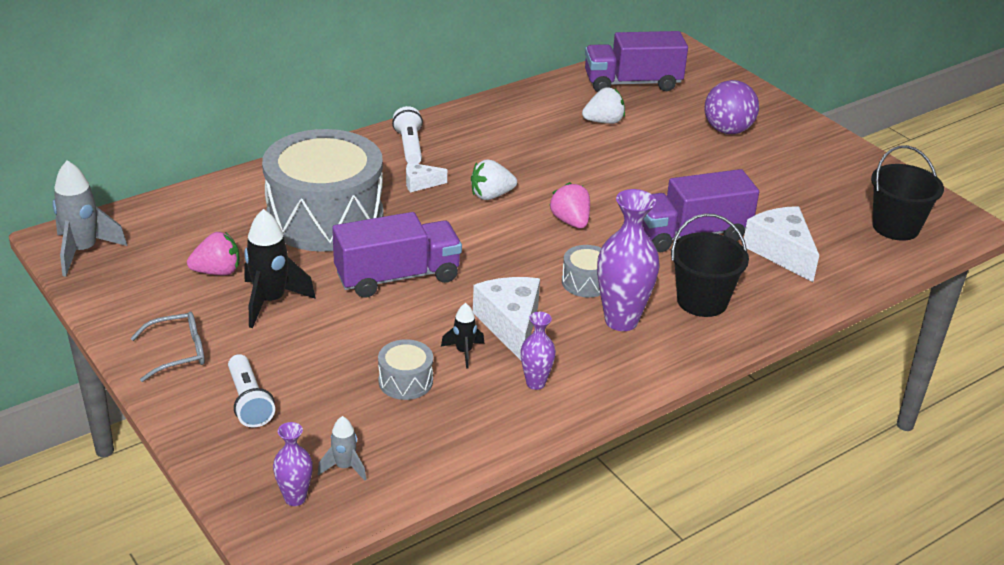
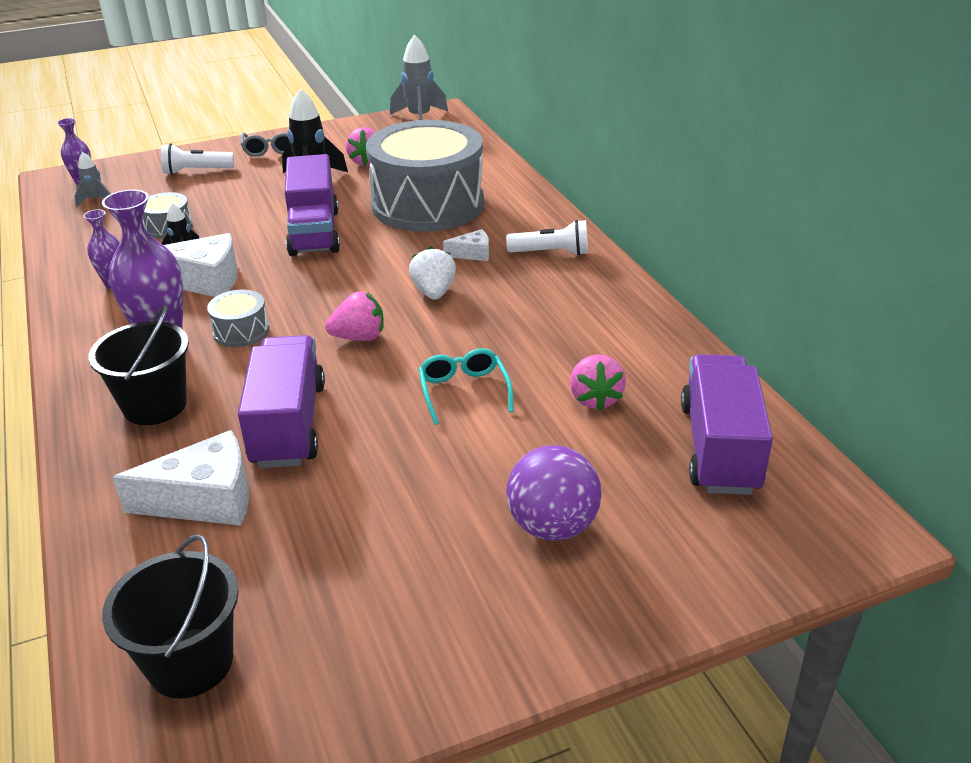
camera: 105 degrees right, 0 degrees up
(420, 183) = (472, 254): white cheese -> white cheese turned 75 degrees clockwise
(604, 121) = (595, 399): white strawberry -> pink strawberry
(618, 169) = (464, 391): none -> turquoise glasses

